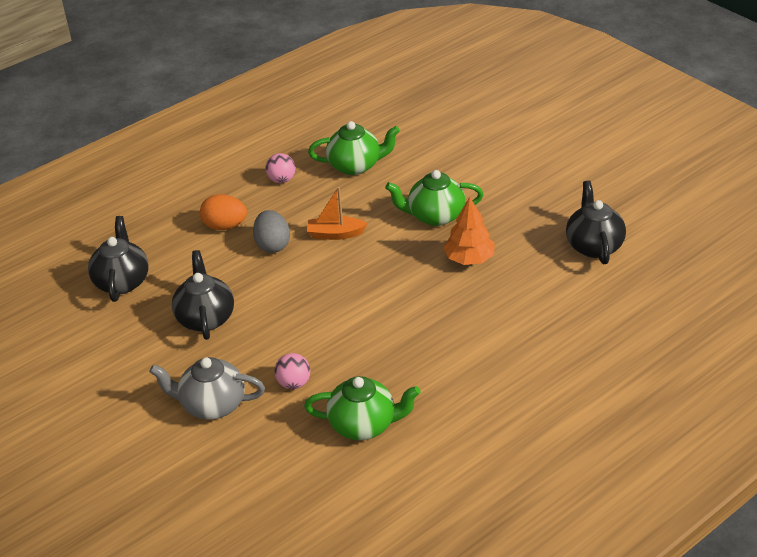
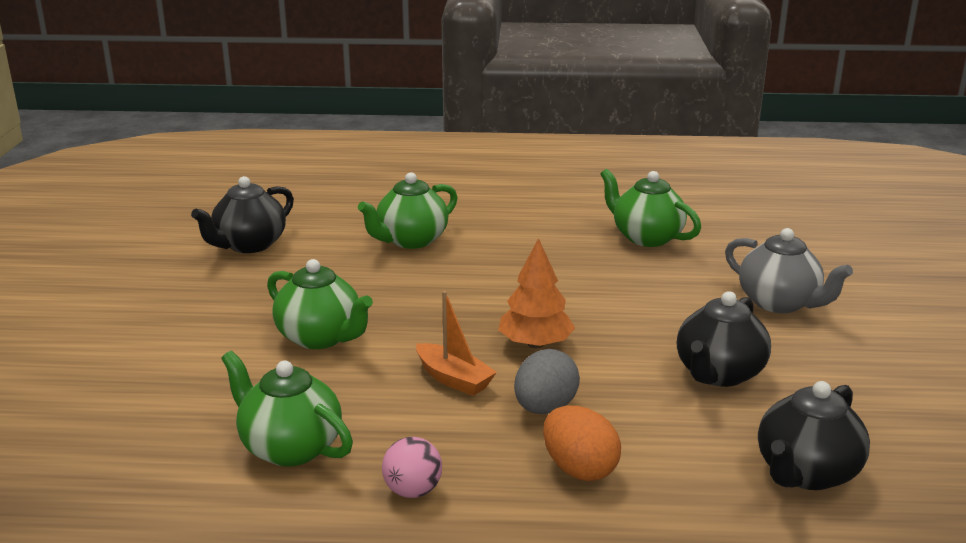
camera: 140 degrees left, 15 degrees down
(294, 383) = (677, 283): pink ball -> none
(469, 258) = (365, 288): orange tree -> orange tree (535, 344)
(511, 313) = (411, 240): none -> green teapot

